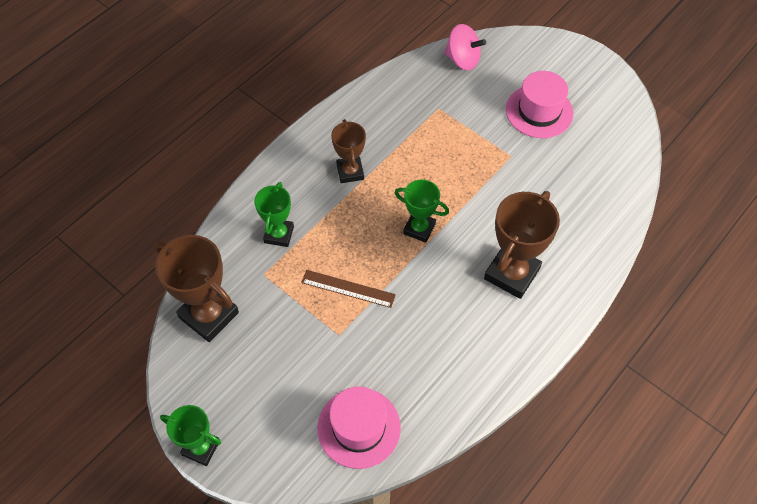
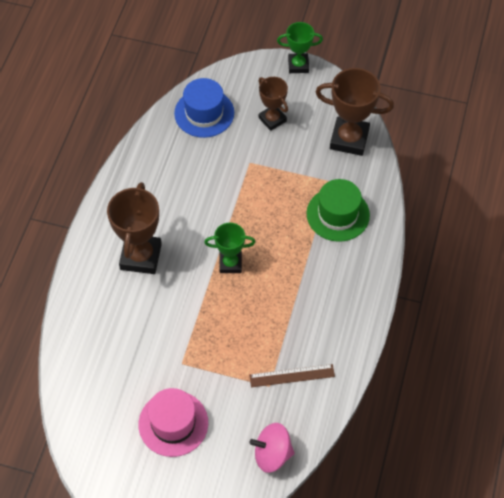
camera: 155 degrees right, 0 degrees up
(279, 234) = (338, 214): green trophy -> green hat
(348, 289) = (261, 196): brown ruler -> brown ruler (292, 375)
(350, 172) = (313, 289): brown trophy -> brown trophy (272, 119)
(359, 427) = (204, 113): pink hat -> blue hat

